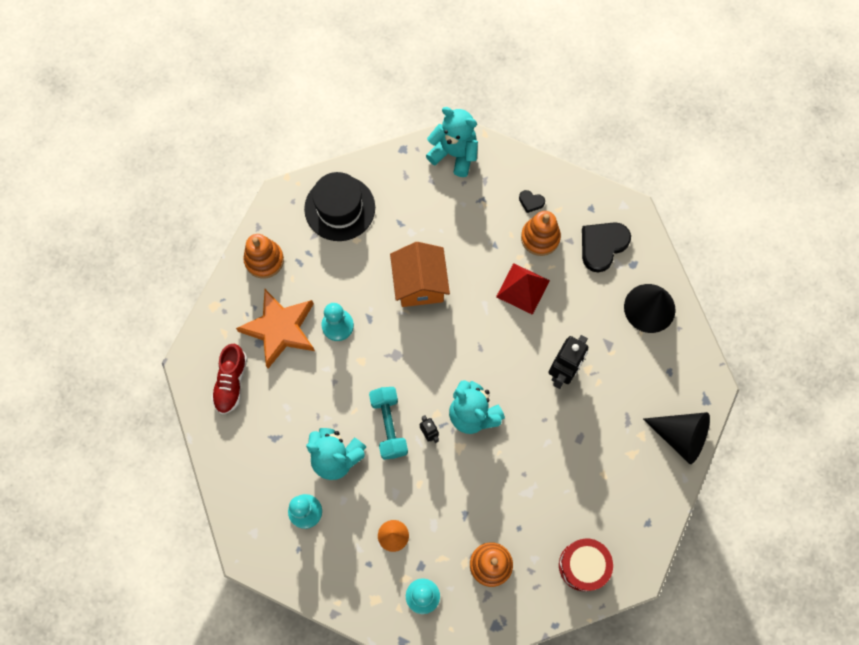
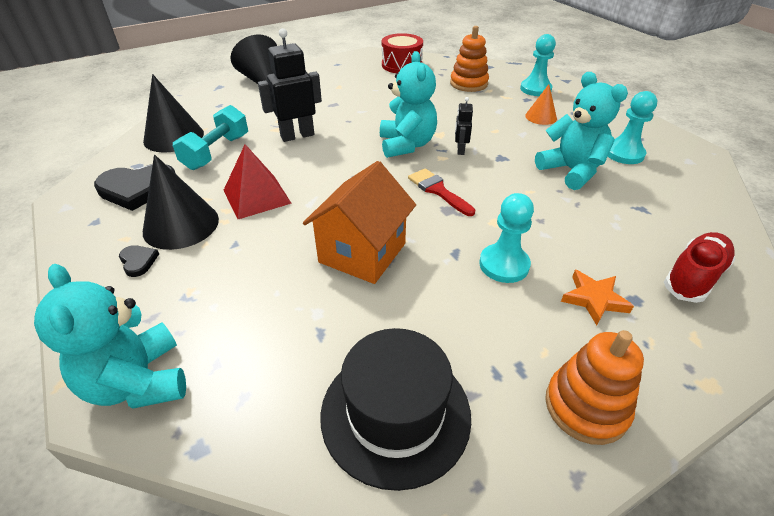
camera: 145 degrees left, 30 degrees down
(280, 329) = (594, 299): orange star -> orange star, size x0.49
(389, 425) = (498, 168): turquoise dumbbell -> turquoise dumbbell (216, 152)
(414, 371) = (438, 190): none -> red brush
(540, 238) = (181, 225): orange stacking toy -> black cone

